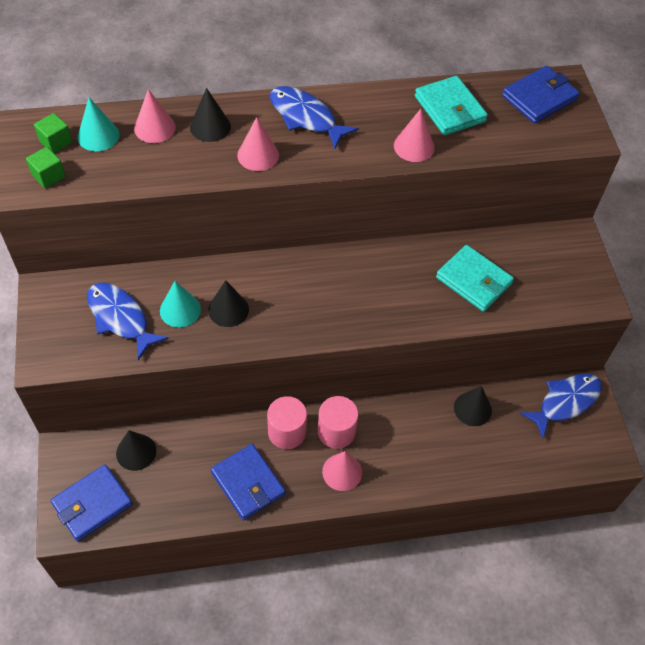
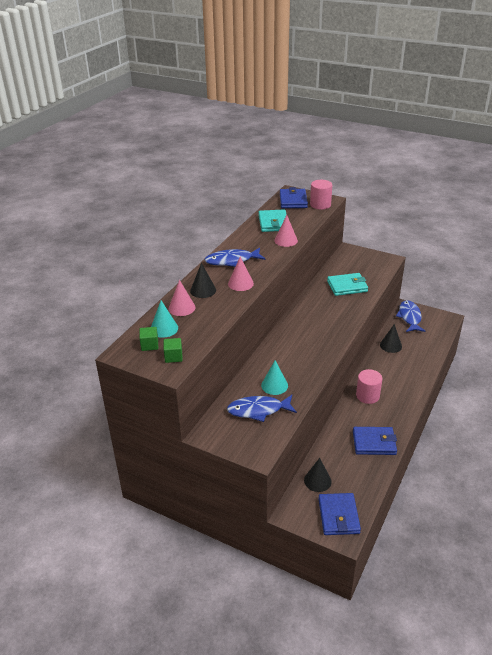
camera: 50 degrees left, 20 degrees down
(228, 309) = (291, 368): black cone -> none
(287, 432) = (353, 414): pink cylinder -> pink cylinder (320, 205)
(342, 472) = (393, 405): pink cone -> none
(449, 109) = (273, 223): turquoise wallet -> turquoise wallet turned 75 degrees clockwise

